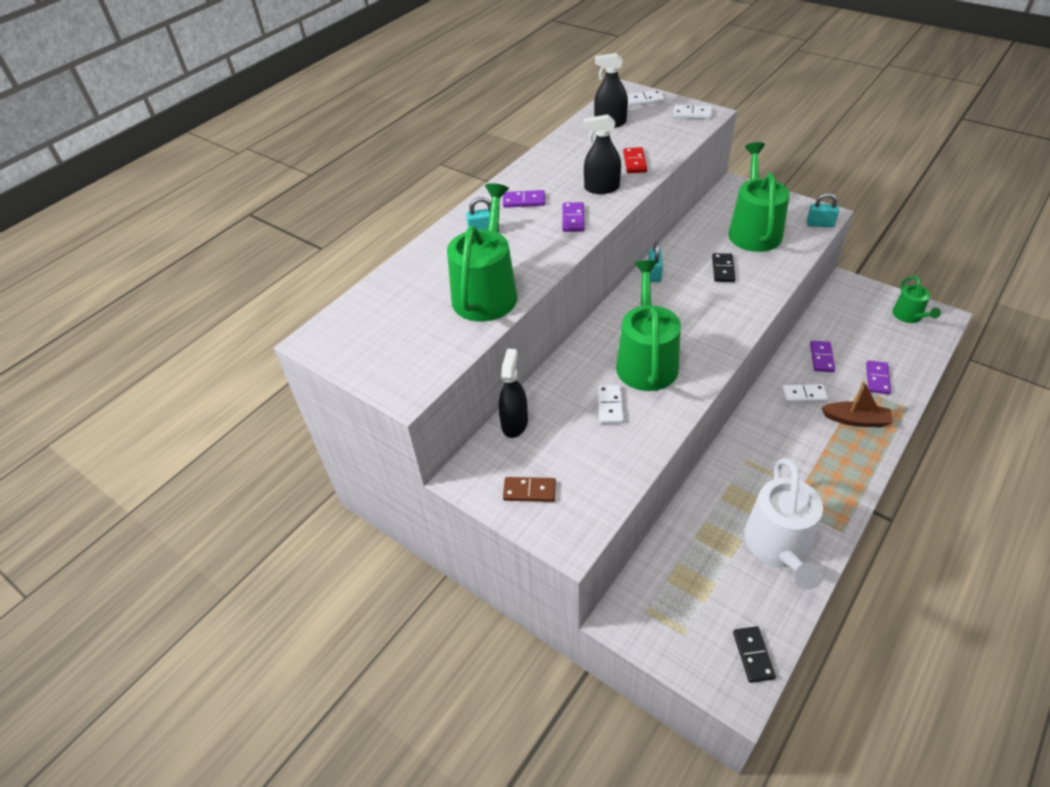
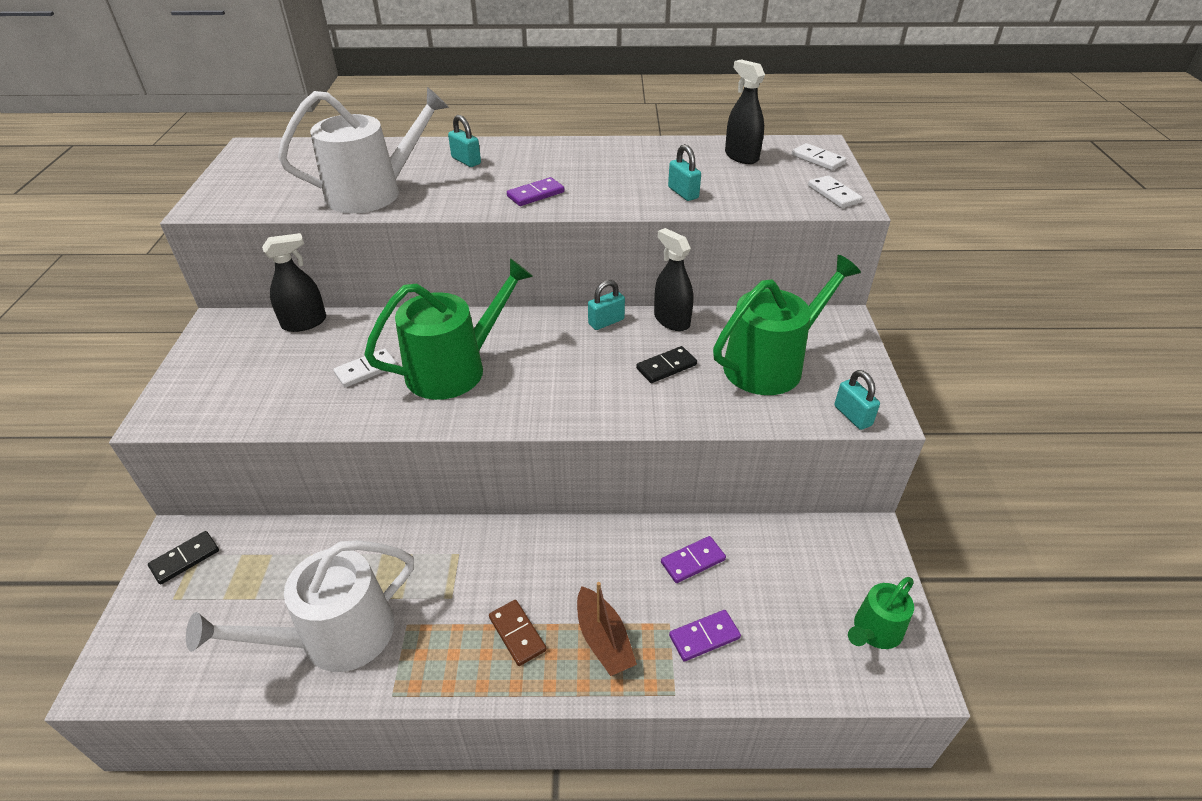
camera: 50 degrees right, 5 degrees down
(486, 292) = (373, 193): green watering can -> white watering can
(524, 201) = (539, 161): purple domino -> none
(529, 491) = (217, 366): brown domino -> brown domino (517, 634)
(601, 188) = (609, 191): black spray bottle -> black spray bottle (671, 320)
(635, 162) = (683, 193): red domino -> turquoise padlock
(753, 655) = (163, 671): black domino -> black domino (185, 559)
(804, 395) = (607, 568): white domino -> none

